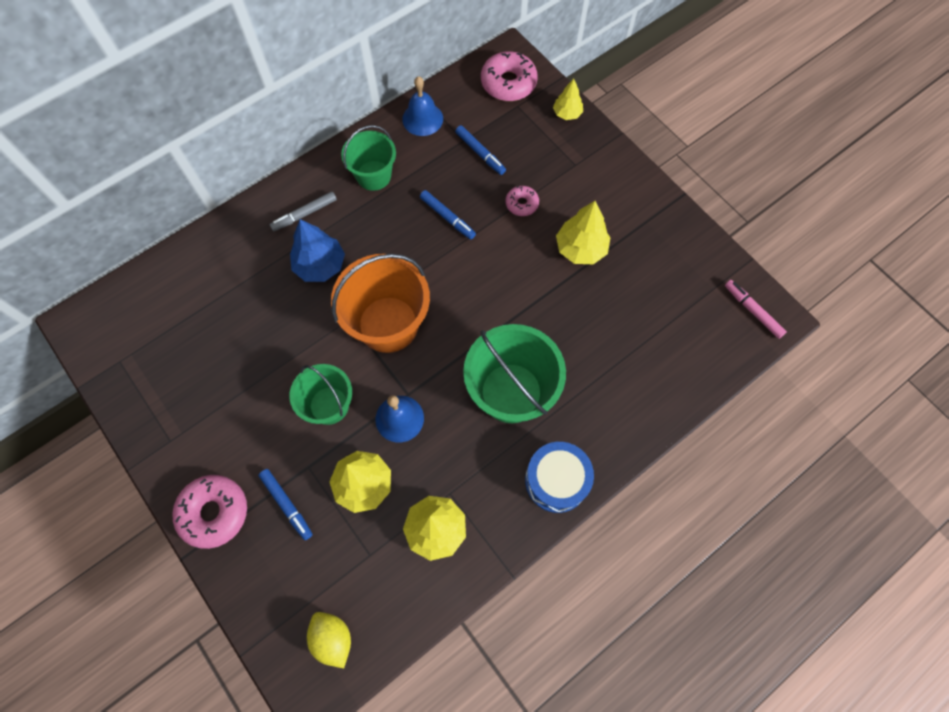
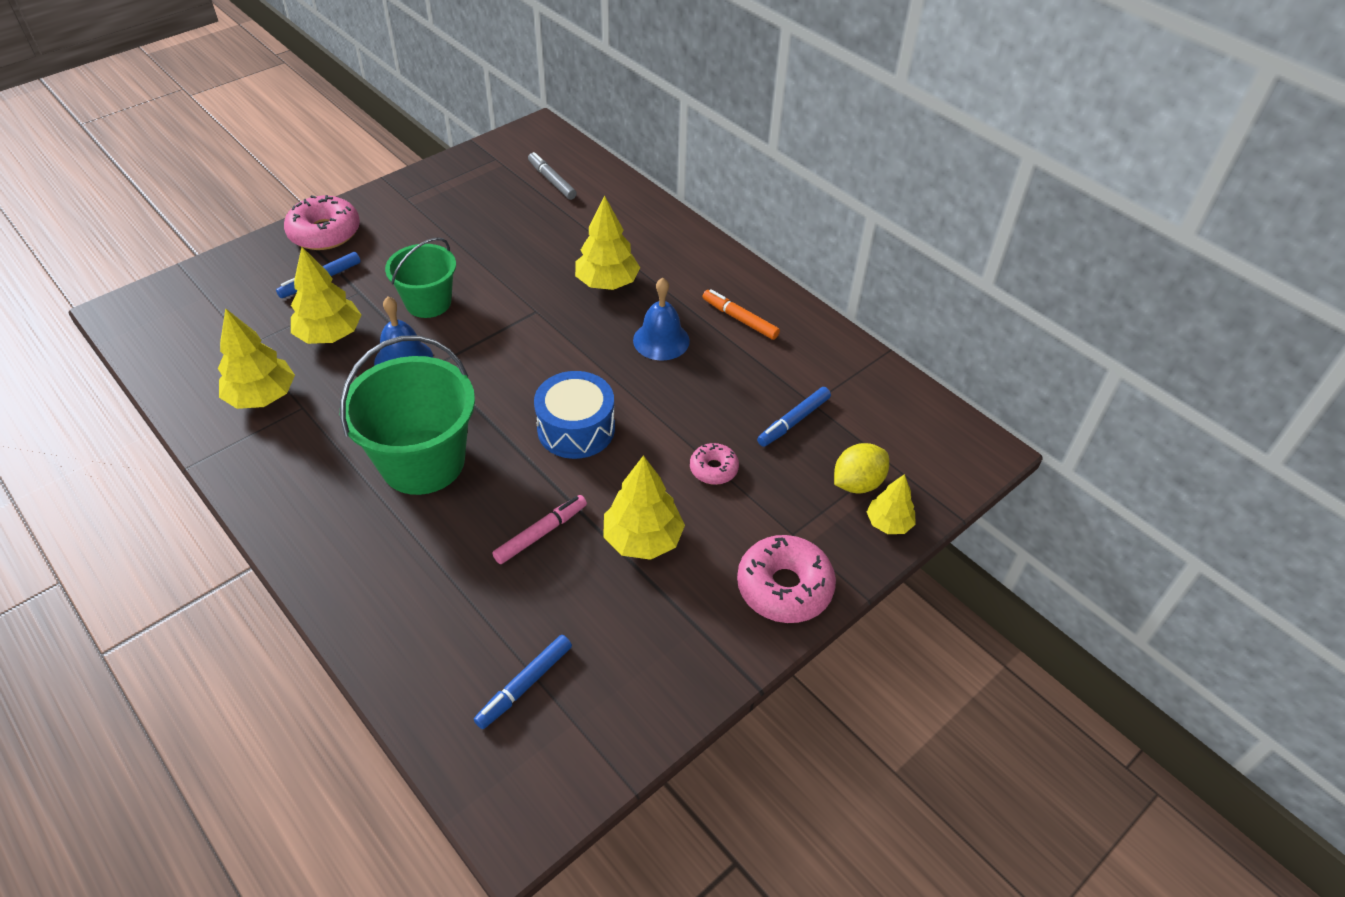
camera: 85 degrees right, 20 degrees down
(304, 214) = (676, 265): grey marker -> grey marker (552, 181)
(320, 265) = (607, 283): blue tree -> yellow tree
(332, 638) = (170, 323): yellow lemon -> yellow lemon (857, 483)
(373, 175) = (740, 319): green bucket -> orange marker
(388, 324) = (527, 344): orange bucket -> none
(422, 119) = (839, 360): blue bell -> blue bell (661, 340)
(447, 217) = (683, 391): blue marker -> blue marker (524, 685)
(508, 83) = (927, 450): pink donut -> pink donut (784, 587)
(556, 480) = (294, 510): blue drum -> blue drum (576, 429)
(752, 311) = (531, 784): pink marker -> pink marker (541, 533)

